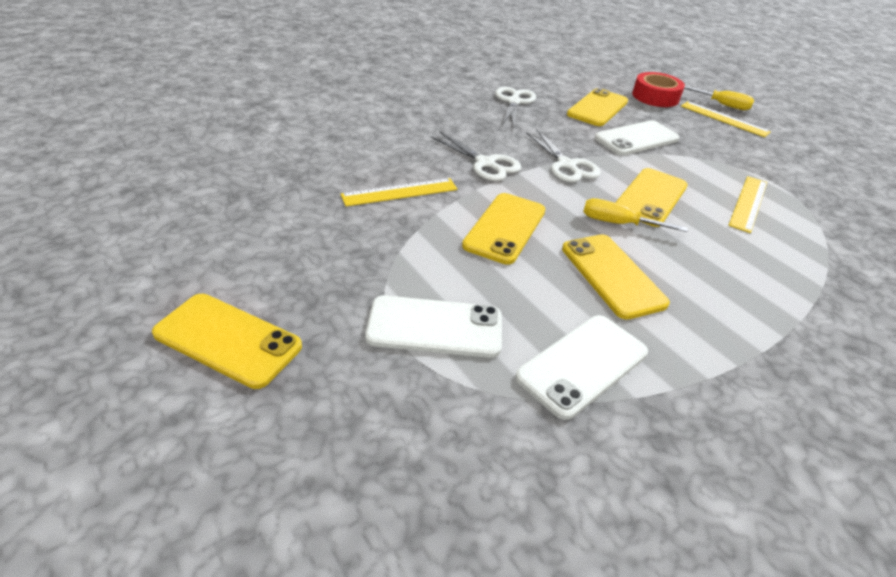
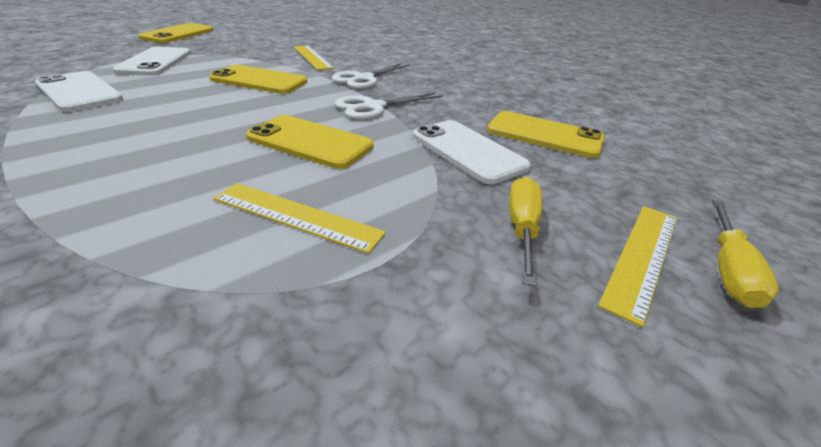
camera: 85 degrees right, 5 degrees down
(514, 102) = (508, 94): white scissors -> none
(612, 275) = (174, 110): yellow phone -> none
(619, 223) = (257, 120): yellow screwdriver -> yellow screwdriver (522, 228)
(655, 97) = (653, 186): red tape -> none

